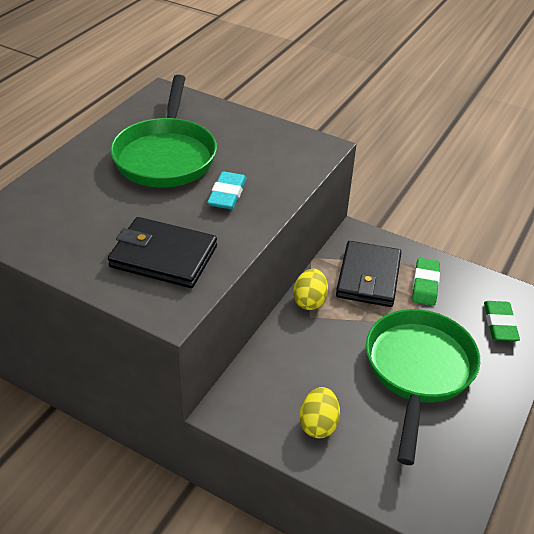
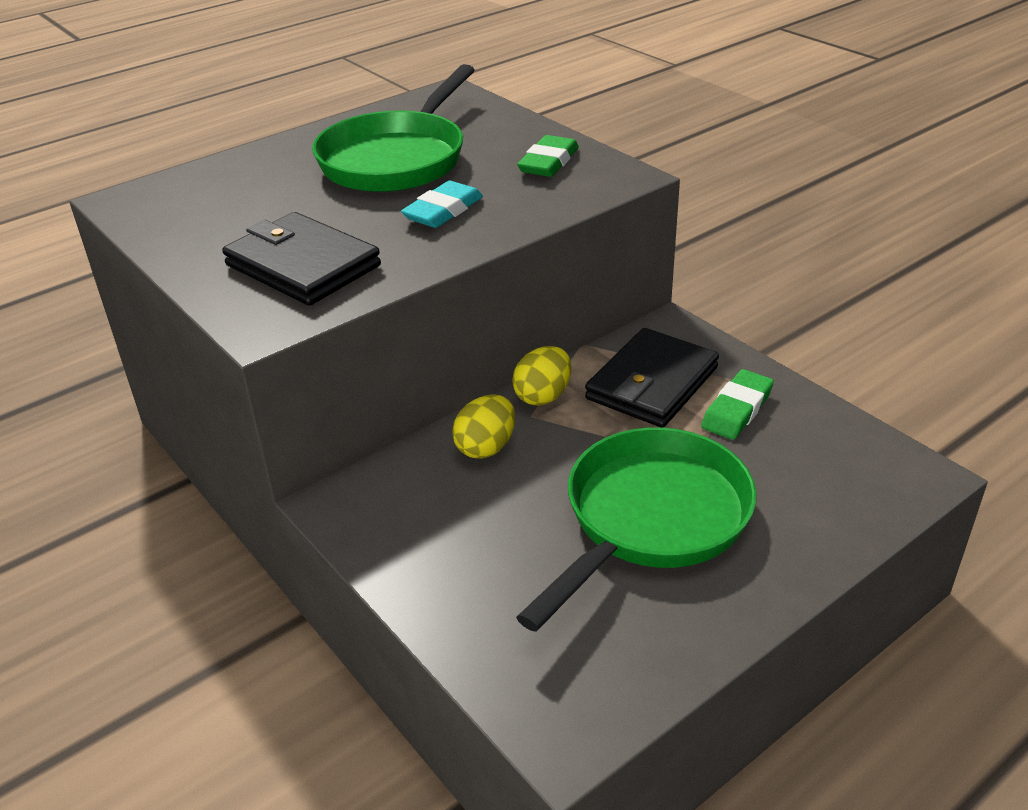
camera: 25 degrees right, 5 degrees down
(318, 424) = (451, 552): yellow egg -> yellow egg (486, 447)
(500, 324) = (830, 487): green eraser -> green eraser (548, 162)

